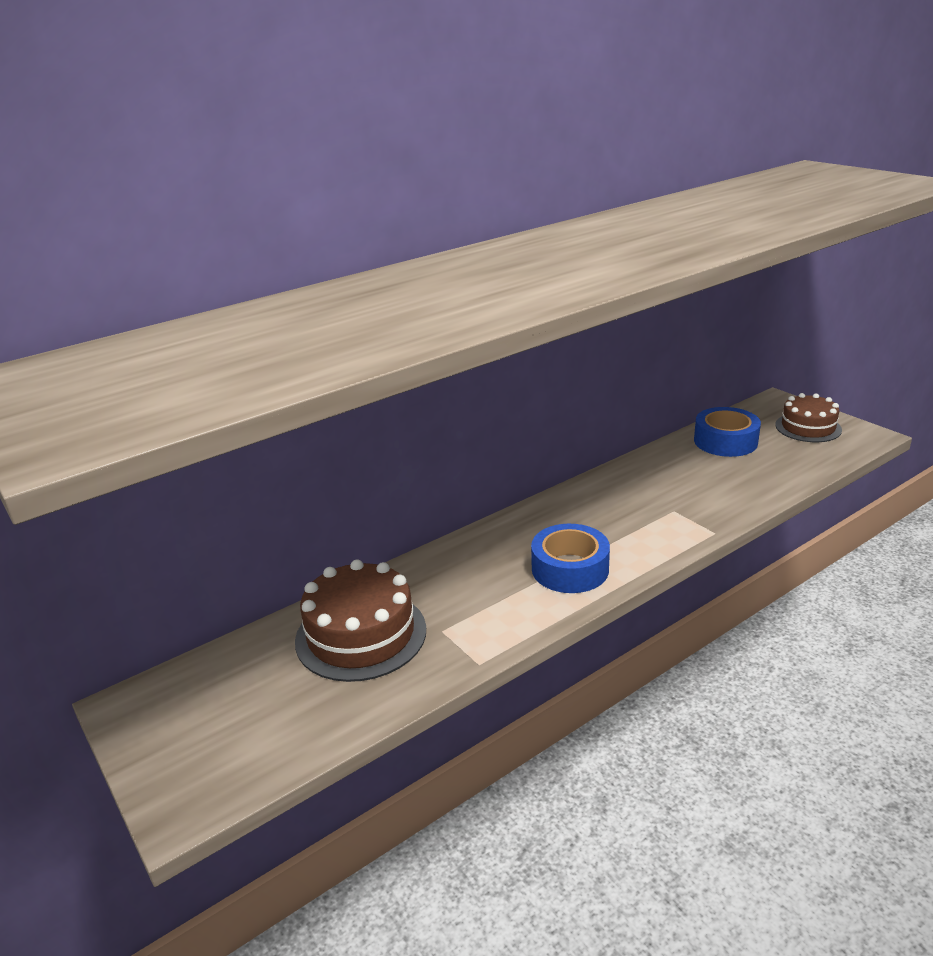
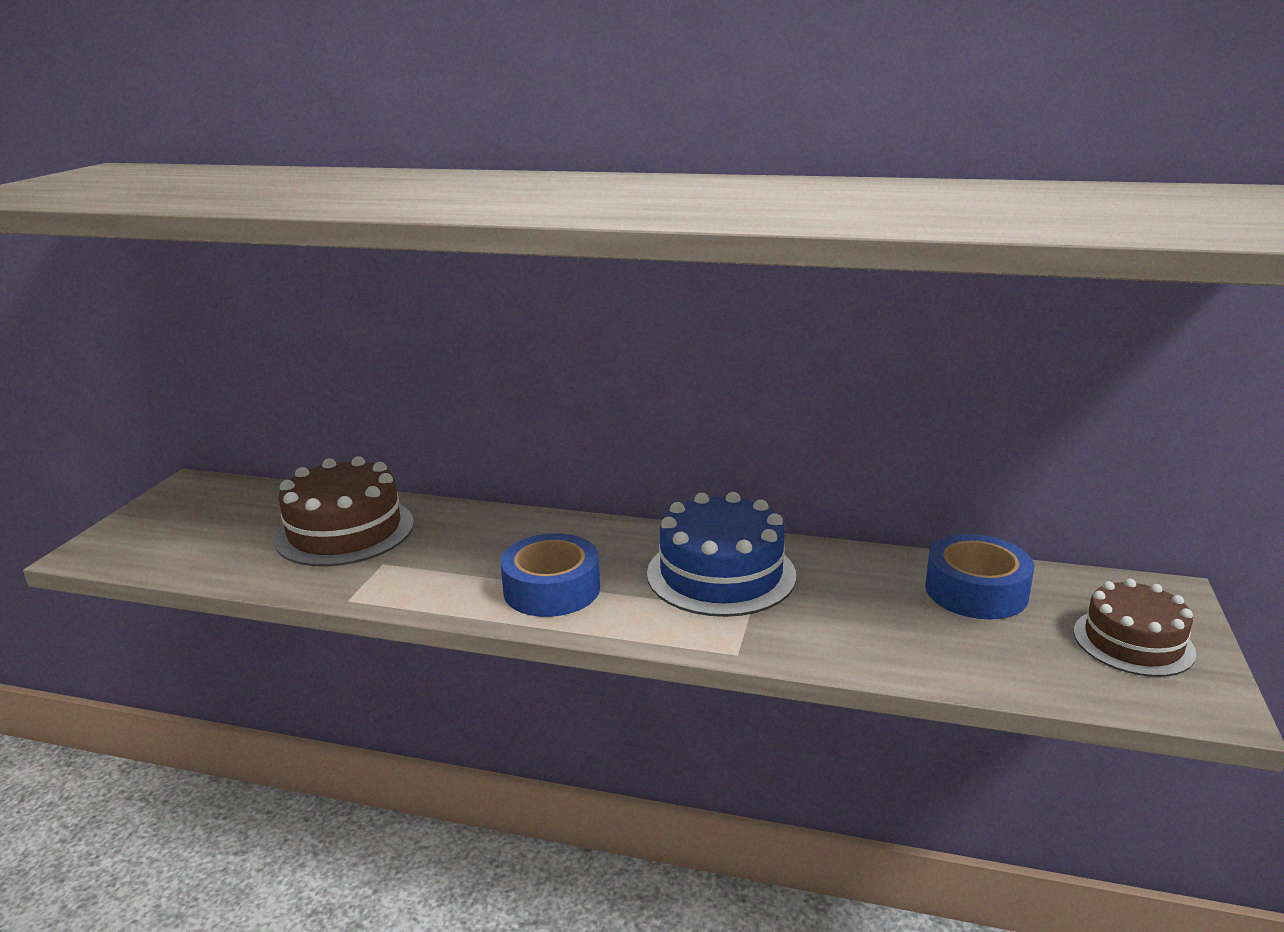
camera: 50 degrees right, 5 degrees down
(623, 503) = (721, 574): none -> blue cake

